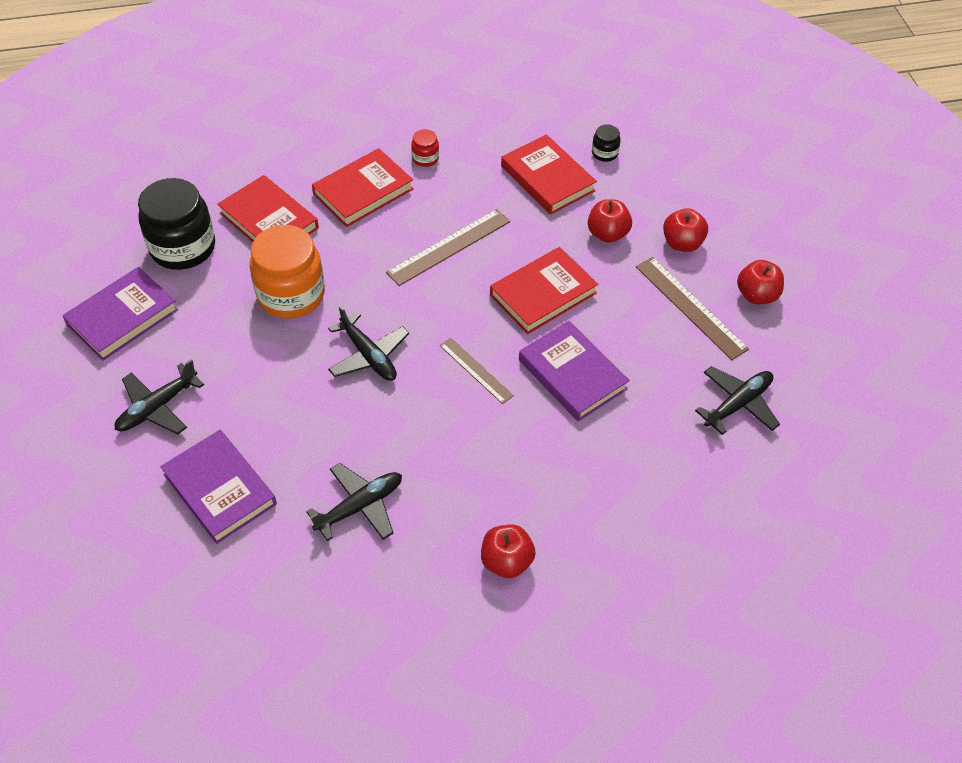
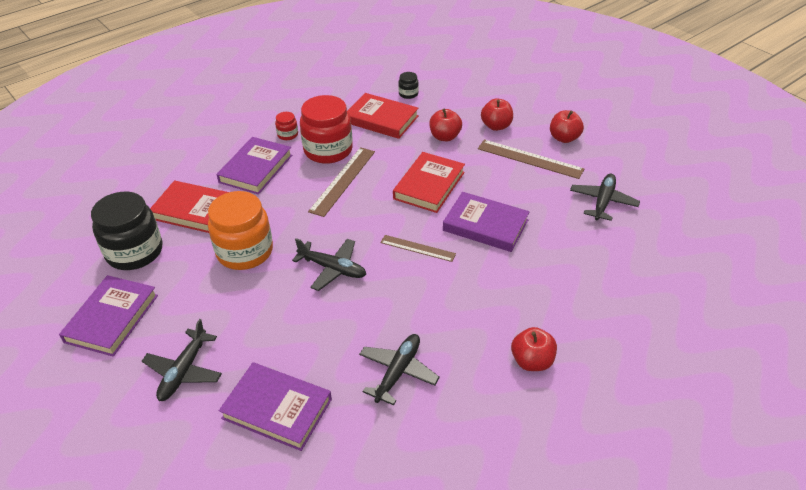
camera: 25 degrees left, 10 degrees down
(363, 191) = (256, 169): red book -> purple book
(458, 198) = (328, 150): none -> red jar

